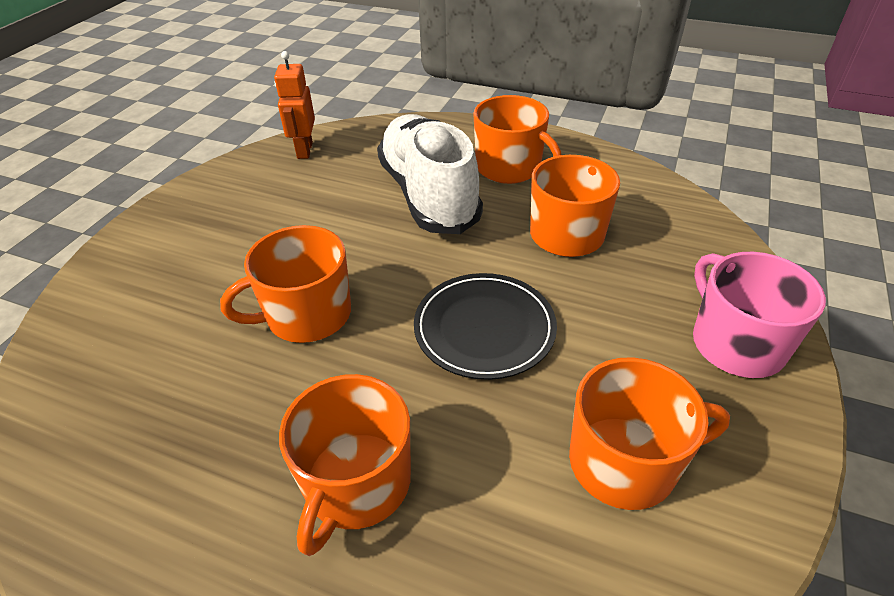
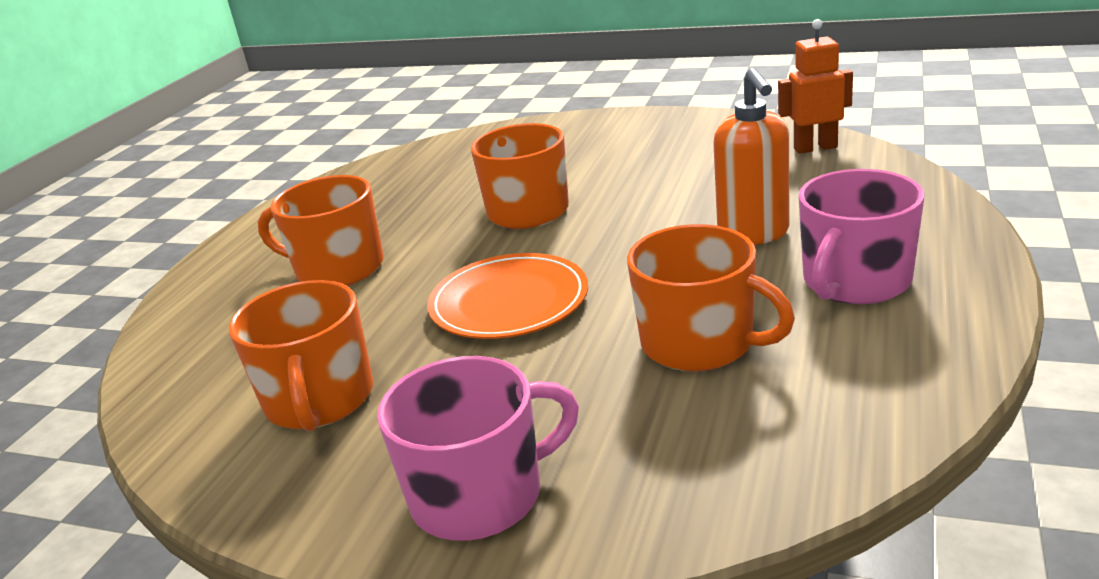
camera: 90 degrees right, 15 degrees down
(428, 195) = (753, 234): white shoe -> orange soap dispenser
(484, 328) = (509, 302): black plate -> orange plate
(510, 168) = (855, 281): orange mug -> pink mug

